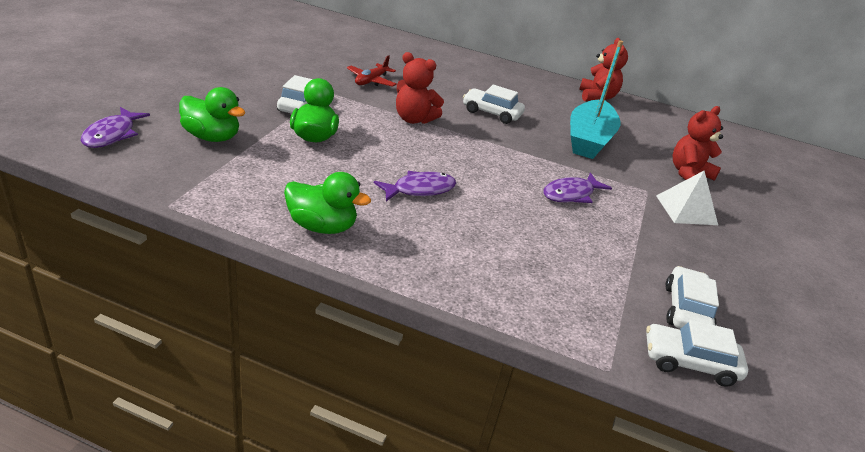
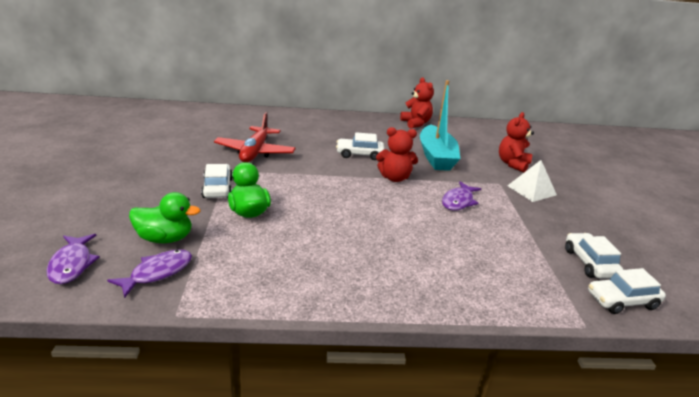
camera: 20 degrees left, 5 degrees down
(322, 226) = (315, 288): green duck -> none
(371, 81) = (255, 152): red plane -> red plane, size x1.69
(414, 119) = (310, 175): red teddy bear -> red teddy bear (394, 178)
(419, 189) = (360, 231): purple fish -> purple fish (157, 273)

